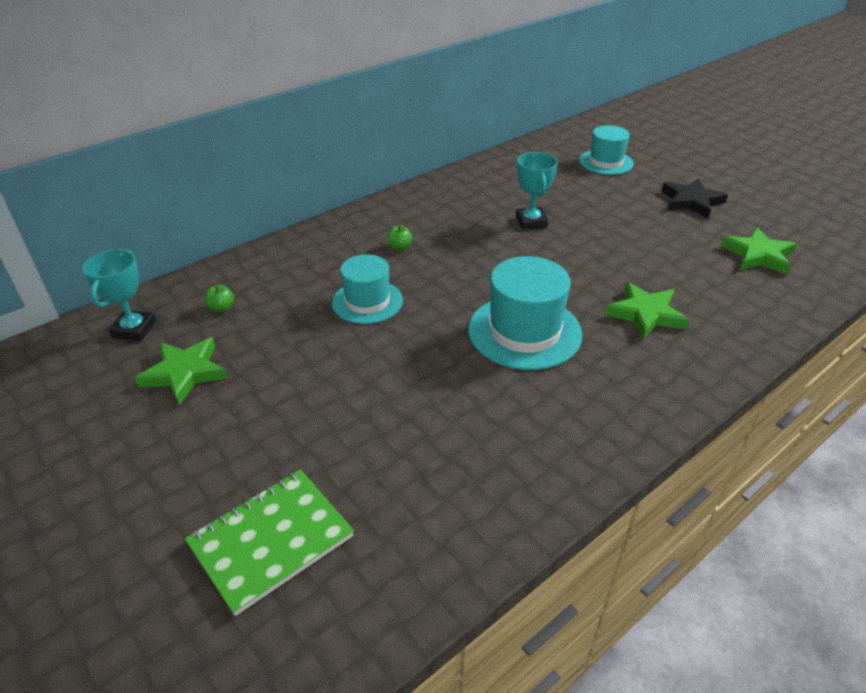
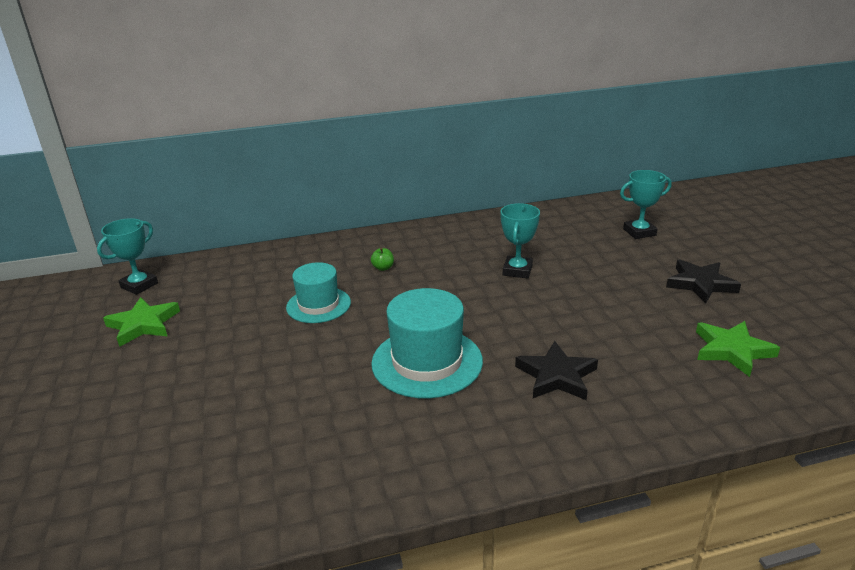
camera: 25 degrees right, 10 degrees down
(222, 308) = (209, 284): green apple -> none
(271, 541) = (89, 464): green notebook -> none
(606, 162) = (639, 232): turquoise hat -> turquoise trophy
(645, 314) = (556, 376): green star -> black star

